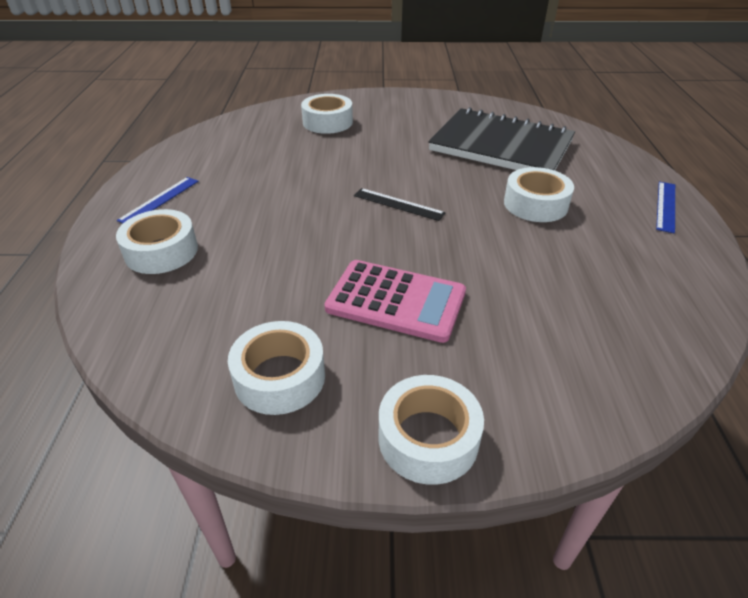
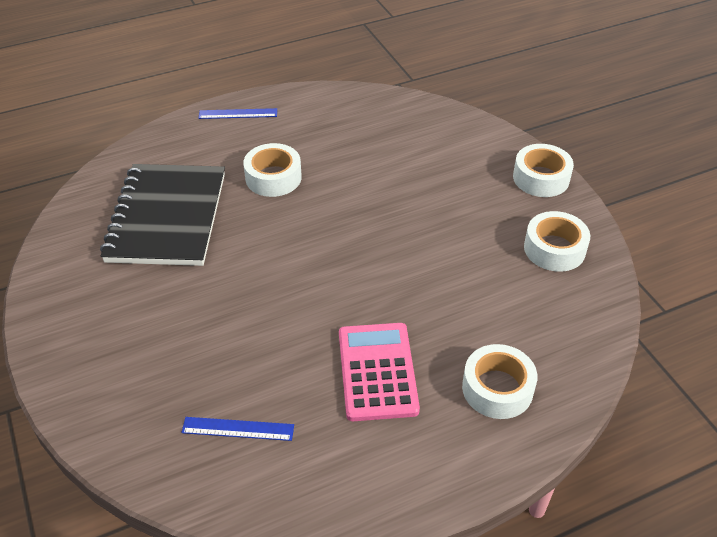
camera: 115 degrees left, 5 degrees up
(159, 200) = (426, 448): blue ruler -> blue ruler (238, 429)
(327, 122) = (162, 384): white tape -> none
(396, 301) = (448, 220): pink calculator -> pink calculator (377, 371)
(398, 204) = (321, 257): black ruler -> none

